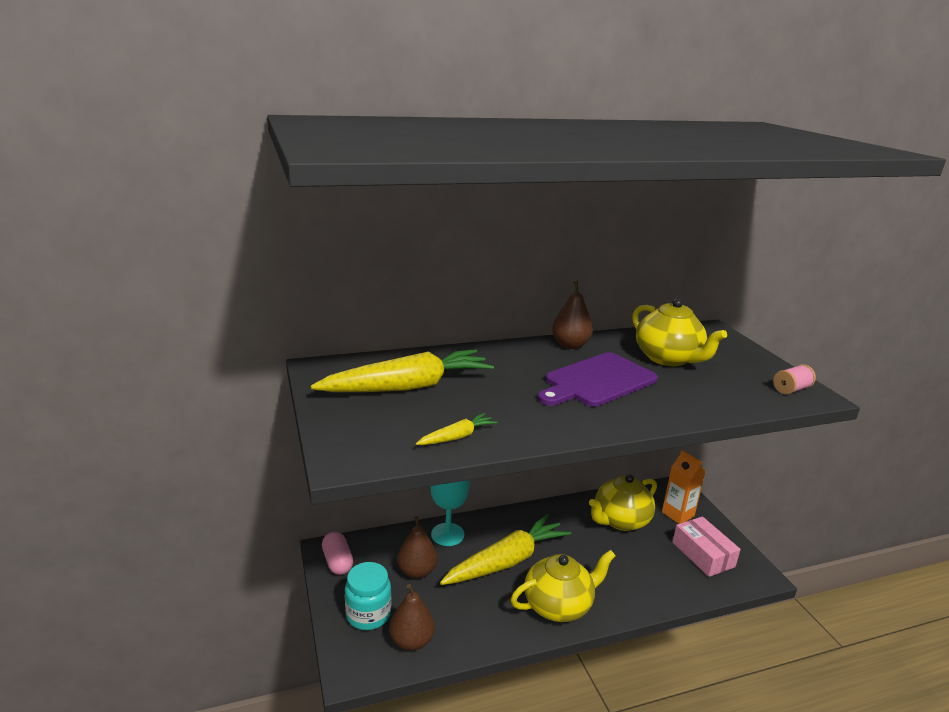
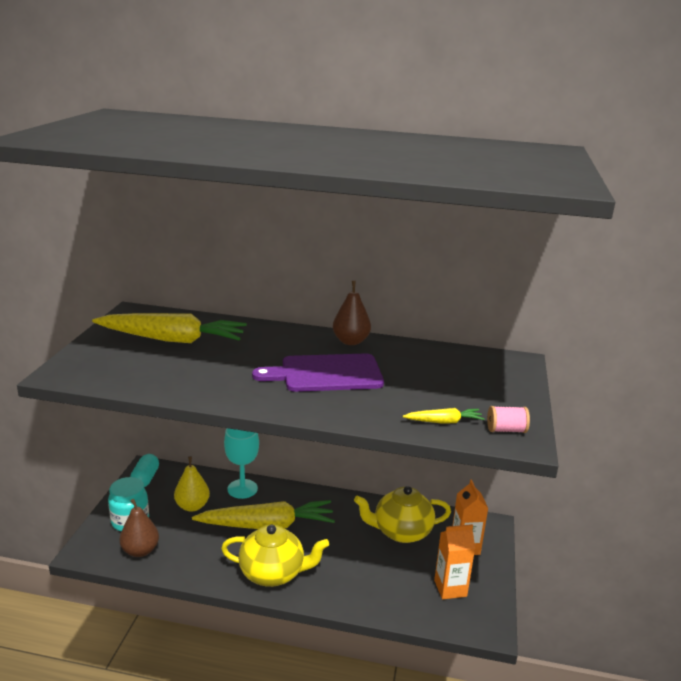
camera: 30 degrees right, 0 degrees up
(337, 562) = (145, 478): pink capsule -> turquoise capsule
(417, 571) = (192, 506): brown pear -> yellow pear
(457, 437) = (152, 381): yellow carrot -> yellow carrot (444, 422)
(668, 358) = (425, 373): yellow teapot -> none
(703, 554) = (450, 588): pink box -> orange carton

